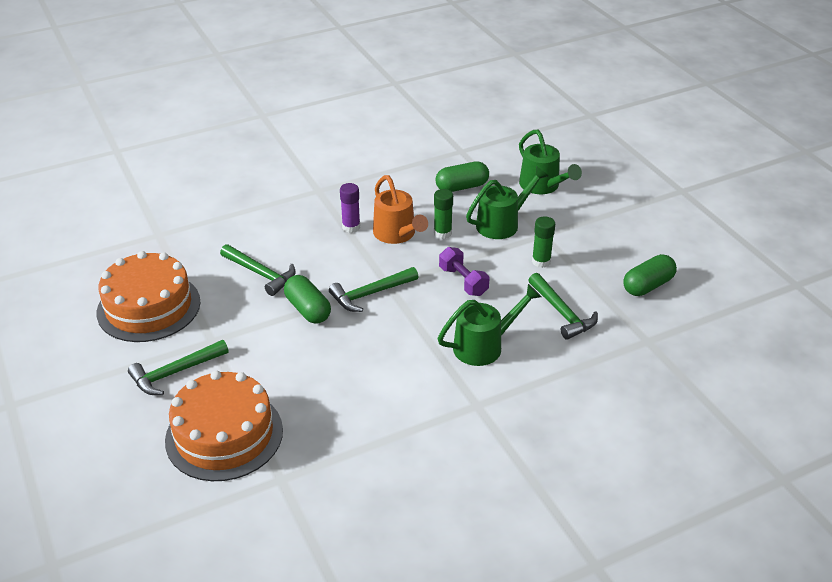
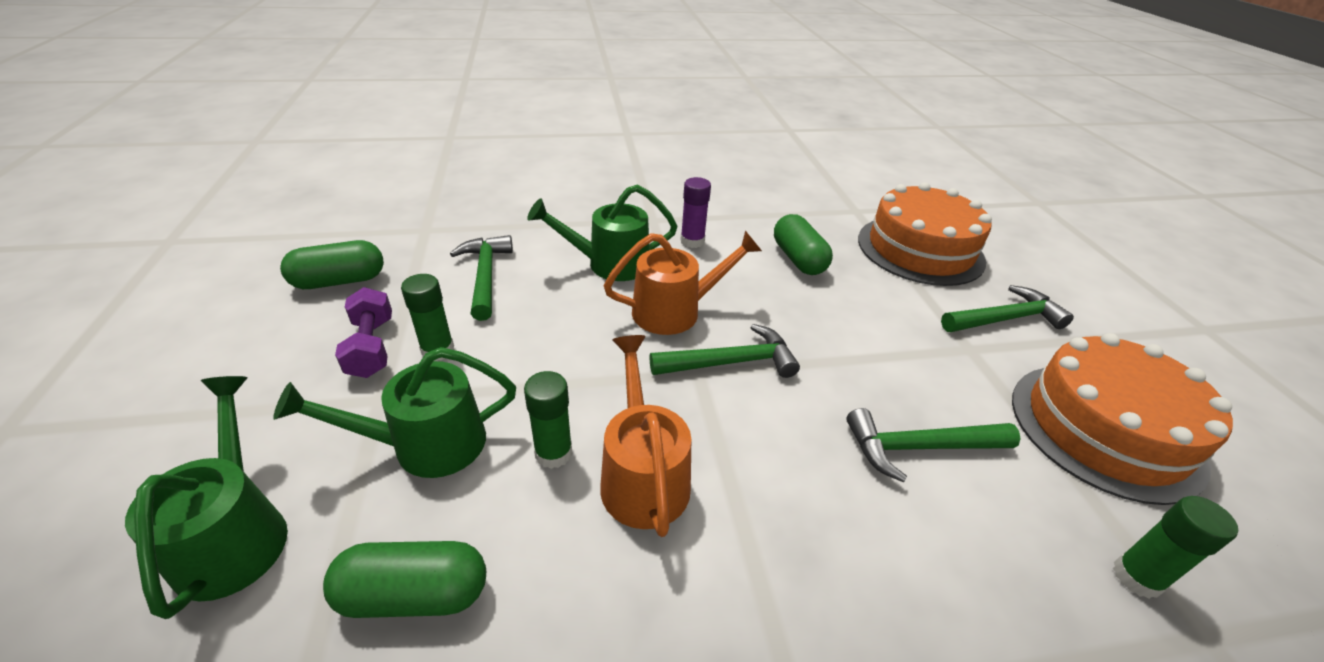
camera: 165 degrees left, 0 degrees up
(176, 246) = (1136, 577): none -> green glue stick
(261, 274) = (919, 448): green hammer -> green hammer turned 60 degrees counterclockwise
(308, 309) = (831, 361): green capsule -> green capsule (798, 259)
(351, 227) = (733, 525): purple glue stick -> purple glue stick (692, 241)
(417, 319) = (676, 311): none -> orange watering can
(463, 281) = (580, 348): purple dumbbell -> purple dumbbell (372, 347)

